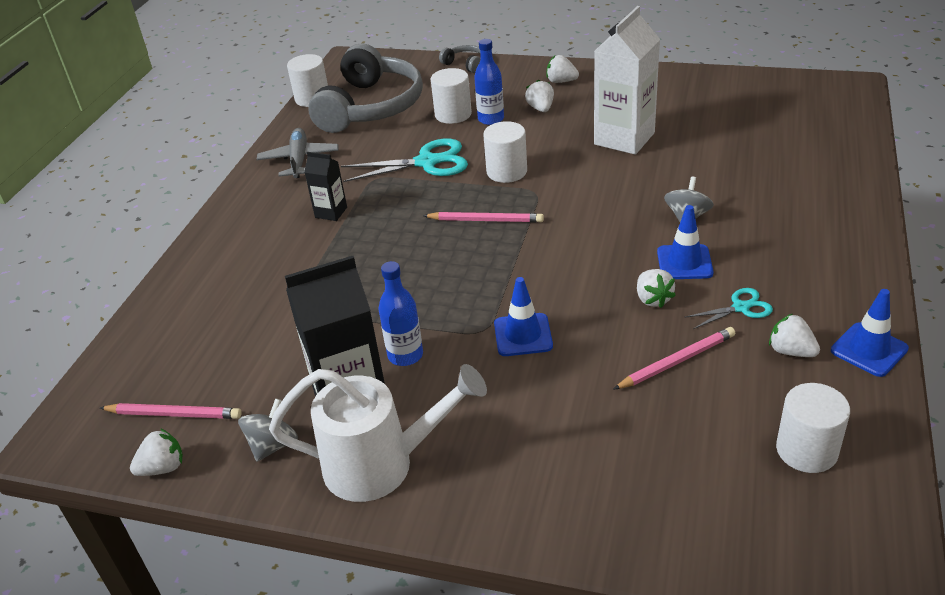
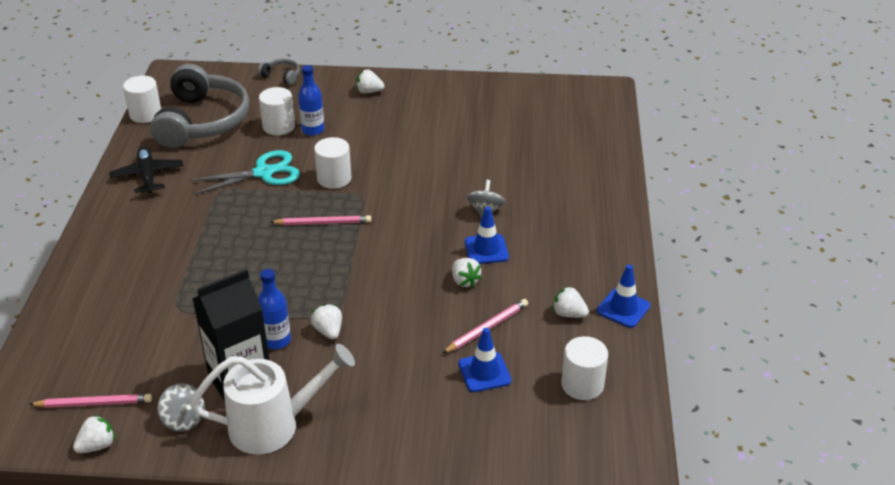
camera: 15 degrees left, 0 degrees up
(273, 445) = (184, 419): grey spinning top -> grey spinning top turned 120 degrees clockwise
(299, 160) = (147, 175): grey plane -> black plane
(331, 212) = (188, 223): black carton -> none
(523, 335) = (368, 317): blue traffic cone -> blue traffic cone (484, 372)
(541, 108) = (355, 118): white strawberry -> white strawberry (328, 331)
(624, 138) = (428, 144): white carton -> none
(740, 307) = (531, 283): turquoise scissors -> none

